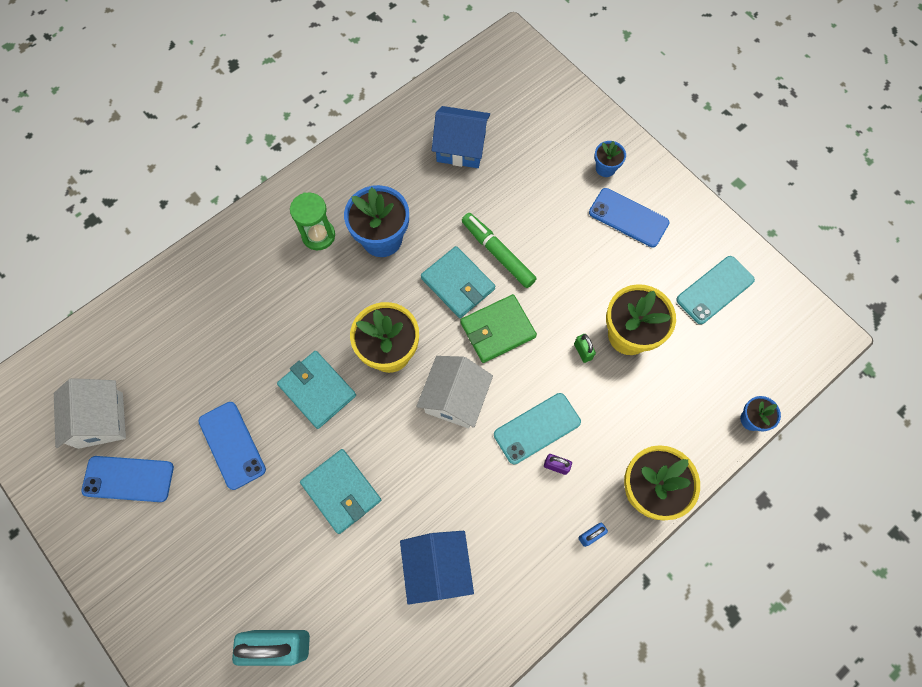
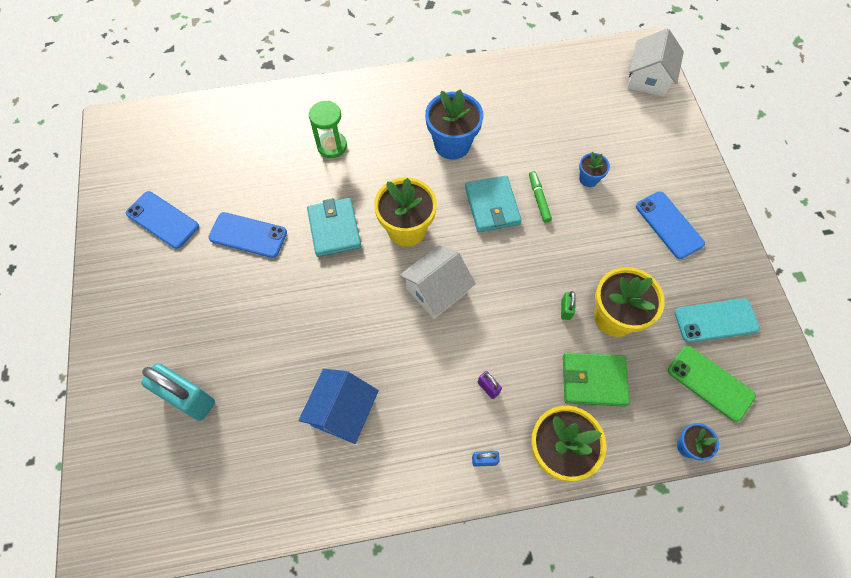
camera: 30 degrees right, 5 degrees down
(100, 420) = (170, 170): white house -> white house (648, 78)
(232, 445) = (248, 235): blue phone -> blue phone turned 75 degrees counterclockwise
(318, 235) = (405, 119): green hourglass -> green hourglass (332, 146)
(341, 491) = (305, 312): turquoise wallet -> none
(461, 147) = (556, 107): blue house -> none
(497, 253) = (538, 199): green marker -> green marker, size x0.63
(497, 330) = (503, 256): green wallet -> green wallet (594, 380)
(537, 428) = (490, 349): turquoise phone -> none
(605, 168) = (671, 177): blue flower pot -> blue flower pot (588, 179)
(740, 351) = (710, 383): none -> green phone

